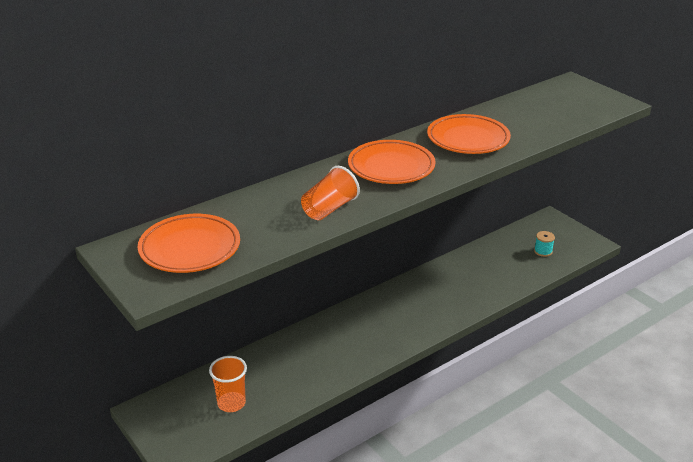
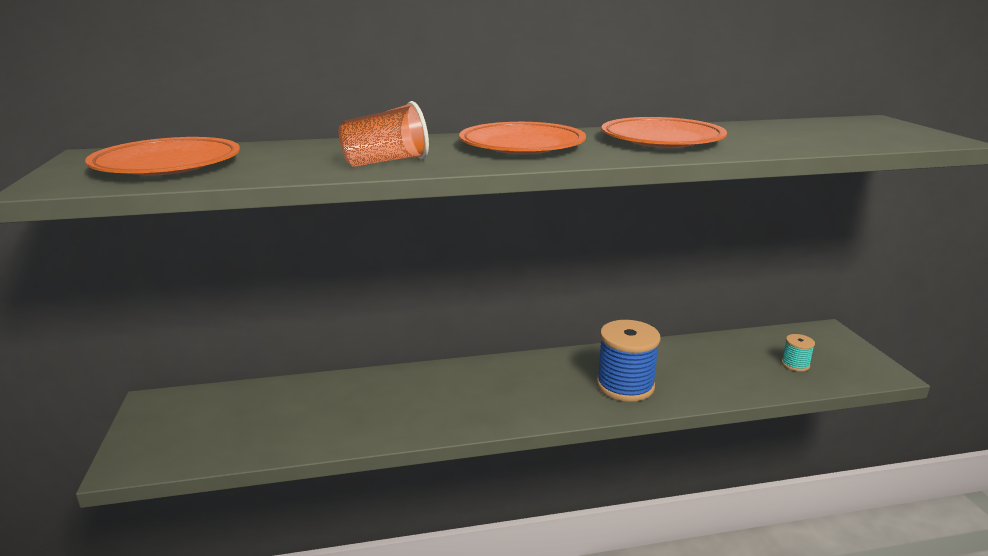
camera: 25 degrees right, 10 degrees down
(231, 403) = (248, 424): orange cup -> none
(452, 298) = (625, 386): none -> blue spool

